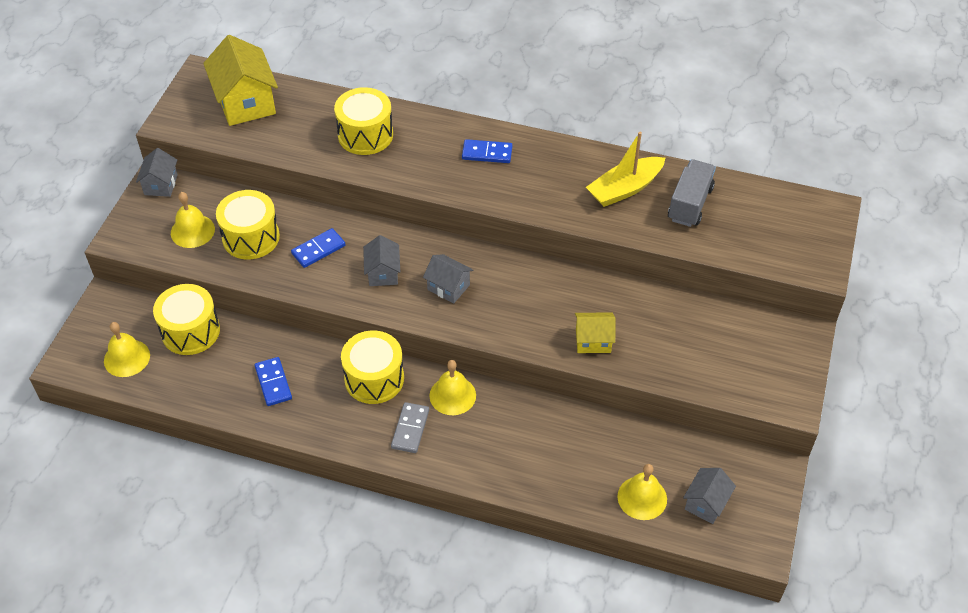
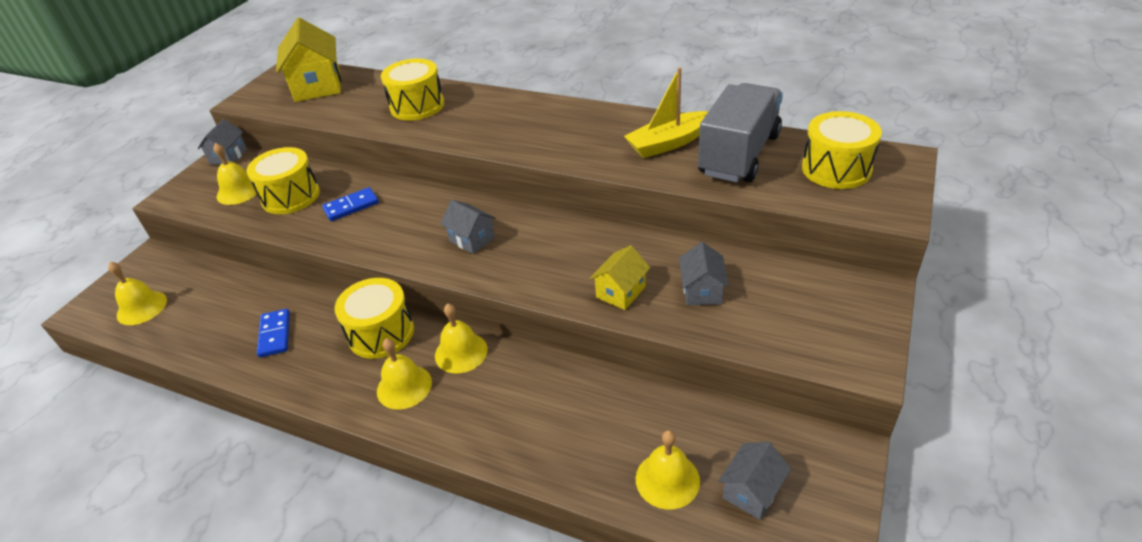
camera: 10 degrees right, 10 degrees down
(190, 331) = (214, 284): yellow drum -> yellow drum (836, 169)
(383, 273) = (408, 226): grey house -> grey house (701, 291)
(410, 429) = (404, 386): grey domino -> yellow bell
(487, 153) = (531, 117): blue domino -> none
(593, 341) = (620, 292): yellow house -> yellow house turned 60 degrees counterclockwise
(690, 204) = (739, 155): grey truck -> grey truck, size x1.54

